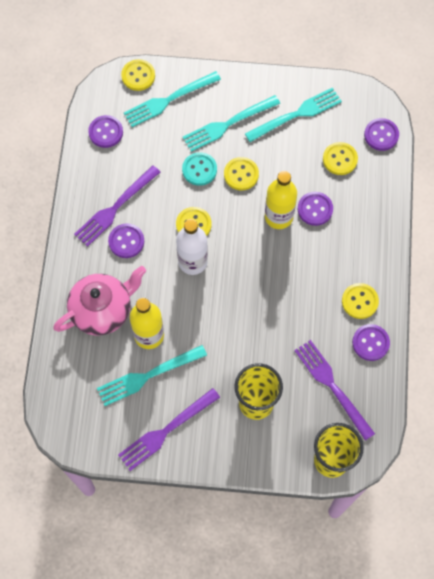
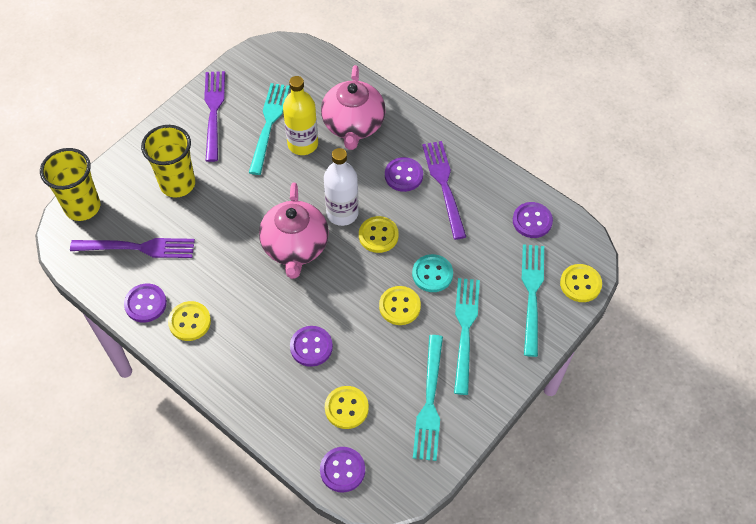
camera: 125 degrees right, 10 degrees down
(246, 274) = (295, 247): none -> pink teapot
(278, 217) = (329, 310): yellow bottle -> none

